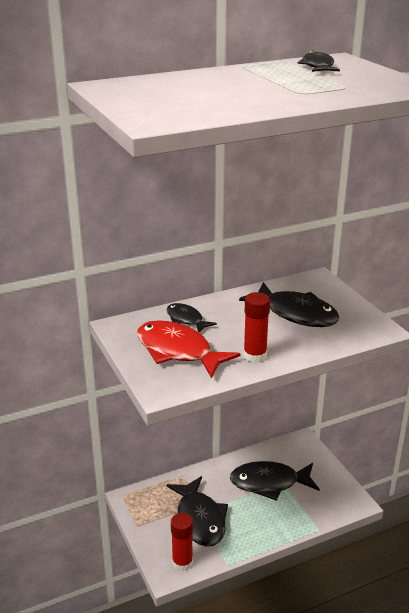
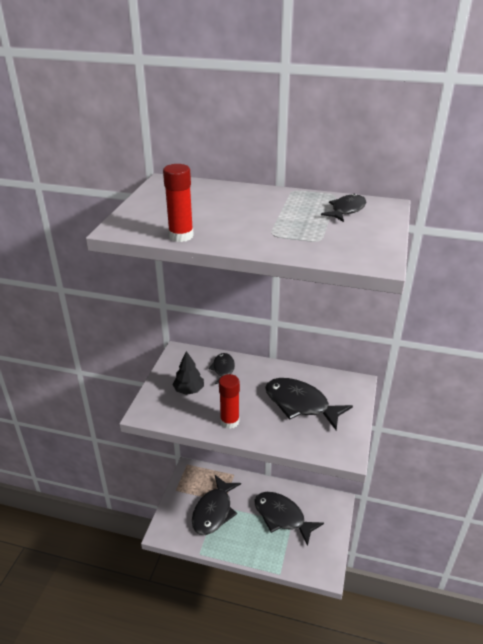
camera: 40 degrees right, 5 degrees up
(178, 351) = (189, 390): red fish -> black tree
(182, 562) = (176, 532): red glue stick -> red glue stick (181, 236)
(296, 313) = (300, 404): black fish -> black fish turned 135 degrees clockwise

